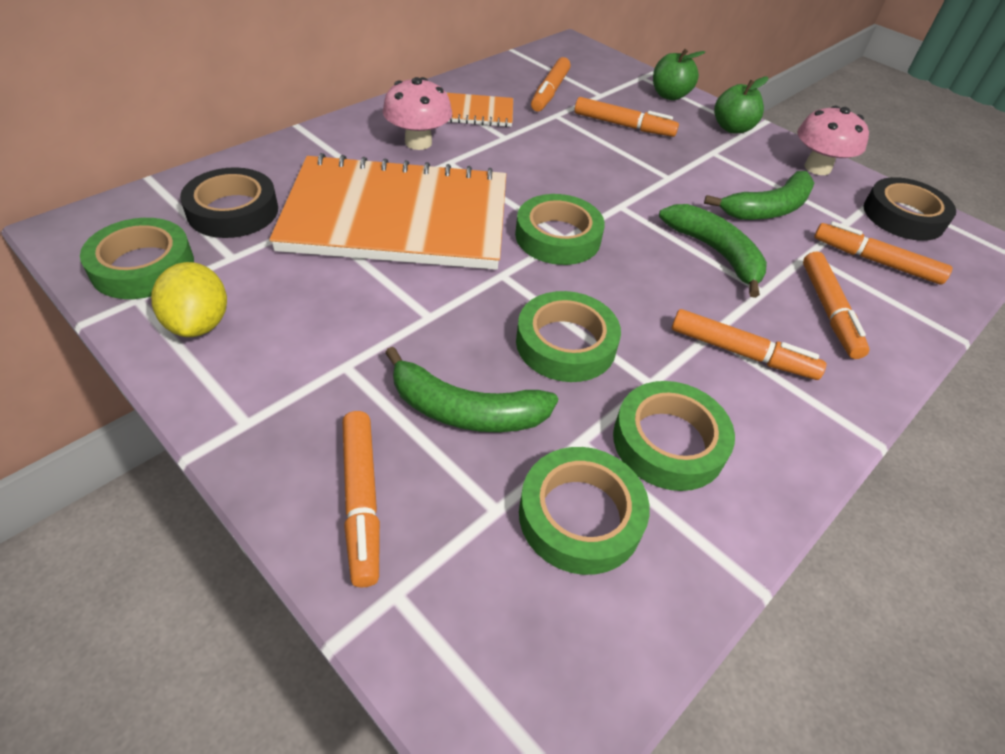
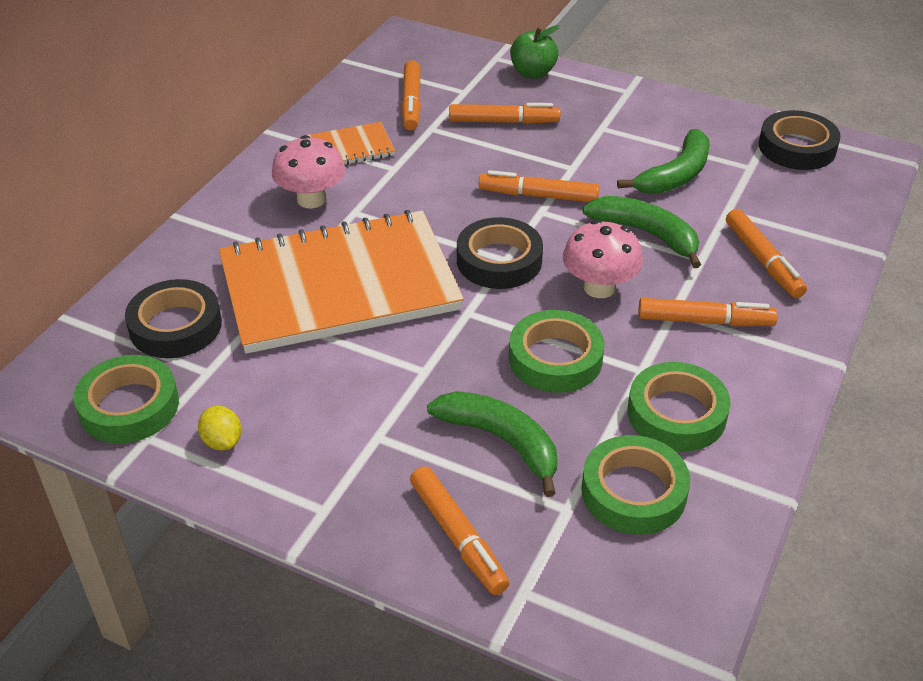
camera: 15 degrees left, 5 degrees down
(199, 323) = (222, 441): yellow lemon -> yellow lemon, size x0.64
(466, 410) = (501, 441): green banana -> green banana turned 135 degrees counterclockwise
(558, 237) = (499, 260): green tape -> black tape
(732, 128) = (609, 95): green apple -> none
(817, 168) = (704, 117): pink mushroom -> pink mushroom (599, 287)
(875, 261) = (786, 201): orange marker -> orange marker (538, 196)

